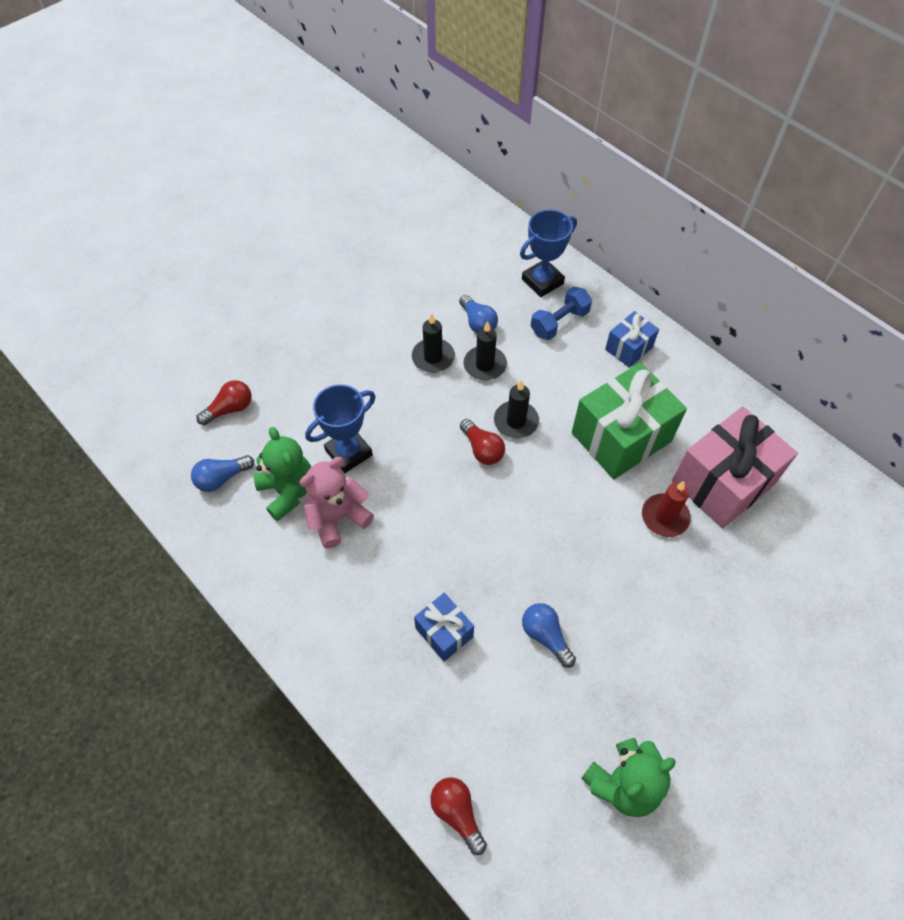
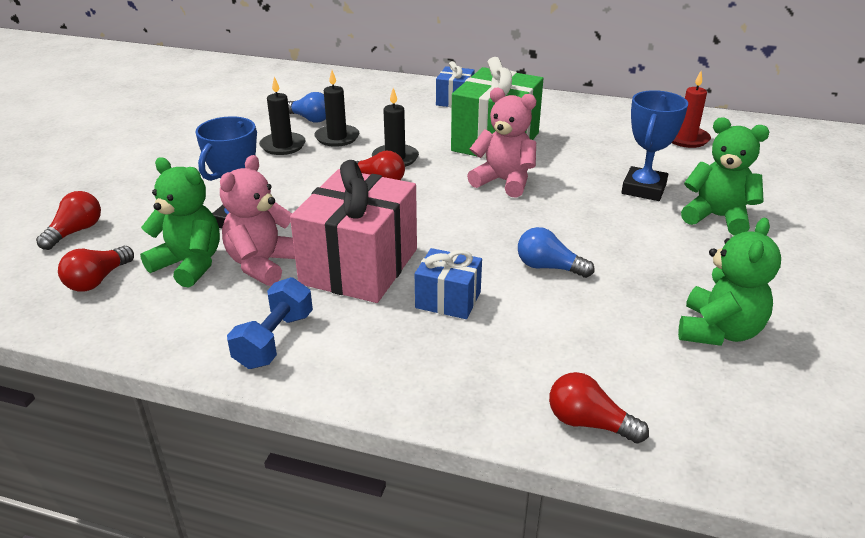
camera: 30 degrees left, 25 degrees down
(222, 478) = (98, 280): blue light bulb -> red light bulb
(542, 281) = (349, 87): blue trophy -> blue trophy (643, 189)
(559, 322) = (383, 102): blue dumbbell -> blue dumbbell (274, 340)
(587, 502) = (504, 181): none -> pink teddy bear
(664, 517) = (576, 170): red candle -> red candle (686, 139)
(723, 482) = (600, 141): pink gift -> pink gift (359, 266)
(742, 650) = (717, 217): none -> green teddy bear

